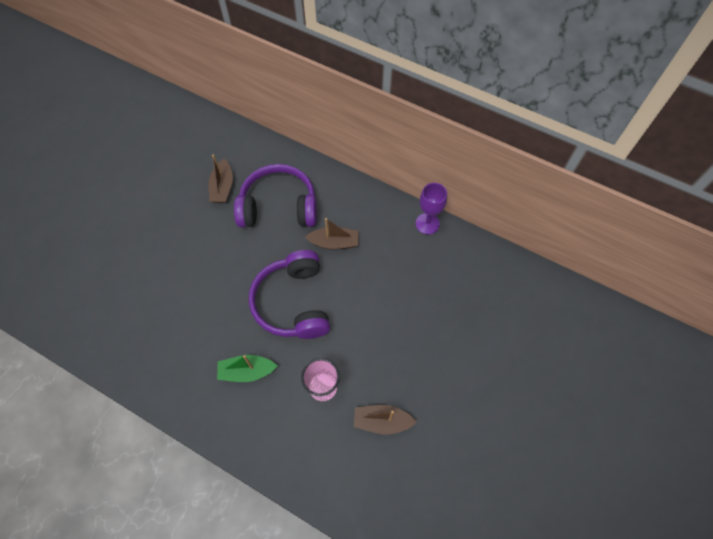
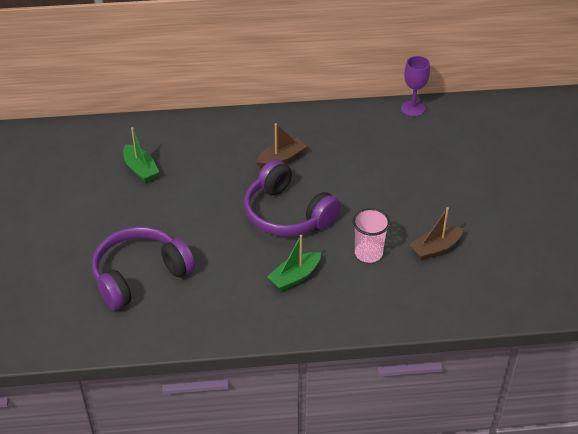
camera: 35 degrees left, 20 degrees down
(222, 187) = (140, 169): brown boat -> green boat
(278, 206) = (207, 159): purple headphones -> purple headphones (140, 275)
(427, 223) = (345, 112): purple goblet -> purple goblet (413, 109)

